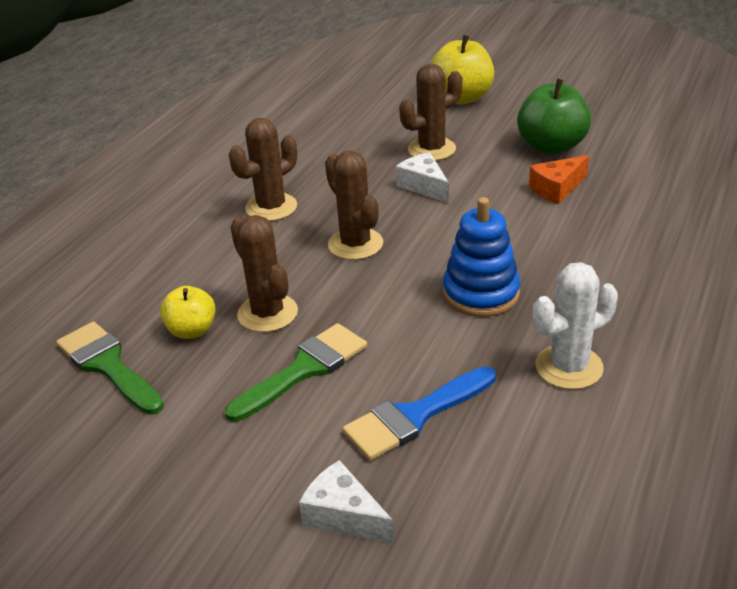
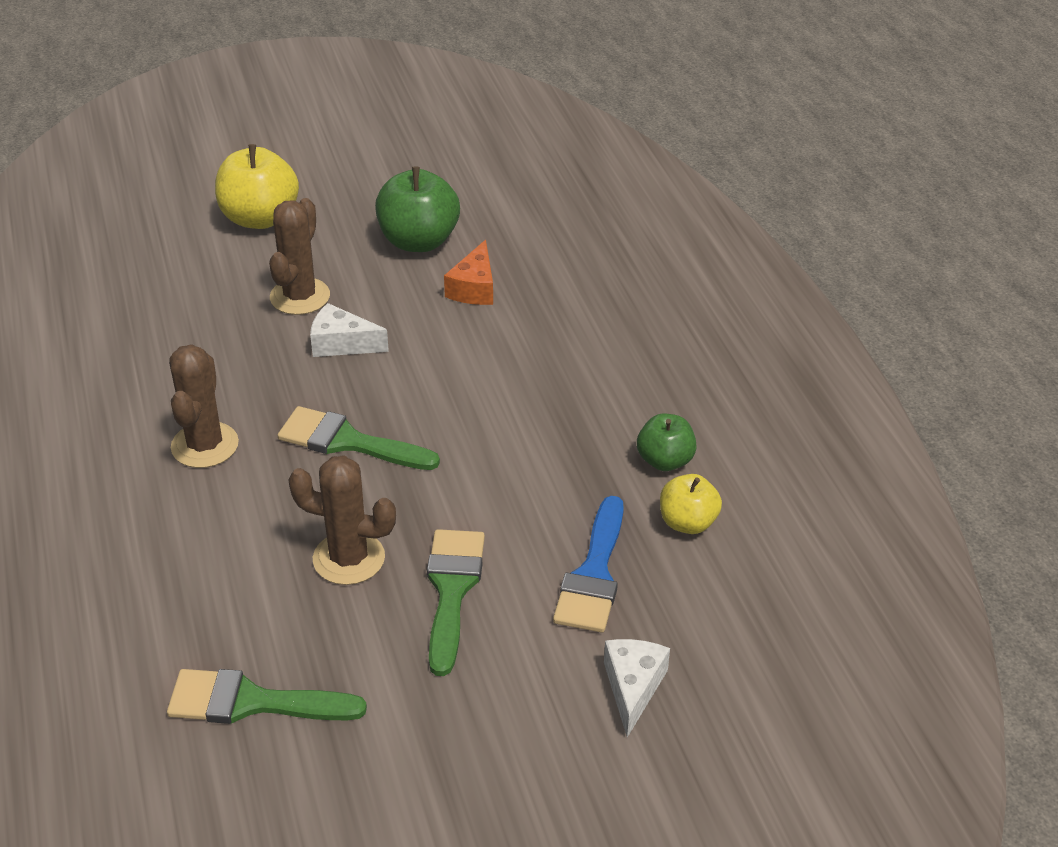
camera: 45 degrees left, 5 degrees up
(192, 330) = (293, 618): yellow apple -> yellow apple (687, 522)
(343, 515) = (633, 687): white cheese -> white cheese turned 105 degrees clockwise
(355, 244) = (348, 442): brown cactus -> green brush
(481, 293) = (523, 431): blue stacking toy -> none
(569, 367) = (665, 461): white cactus -> green apple

